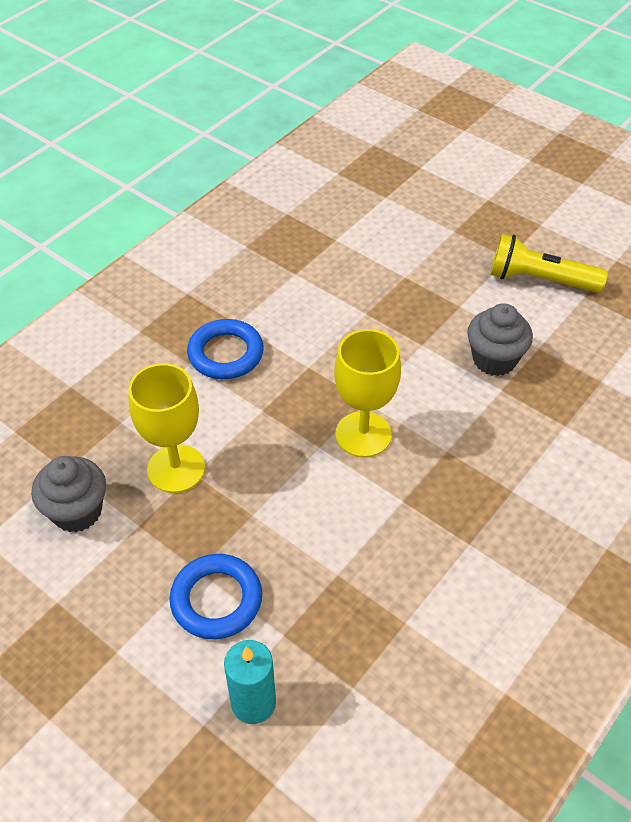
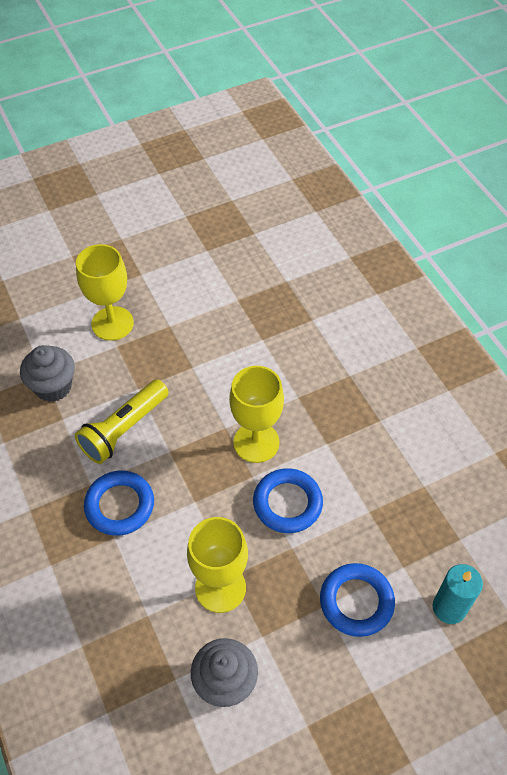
camera: 65 degrees left, 5 degrees up
(304, 491) = (287, 503): none -> blue ring
(429, 262) = (112, 323): none -> yellow goblet
(494, 359) = (233, 330): grey cupcake -> grey cupcake (53, 387)
(539, 280) = (175, 267): yellow flashlight -> yellow flashlight (123, 429)

